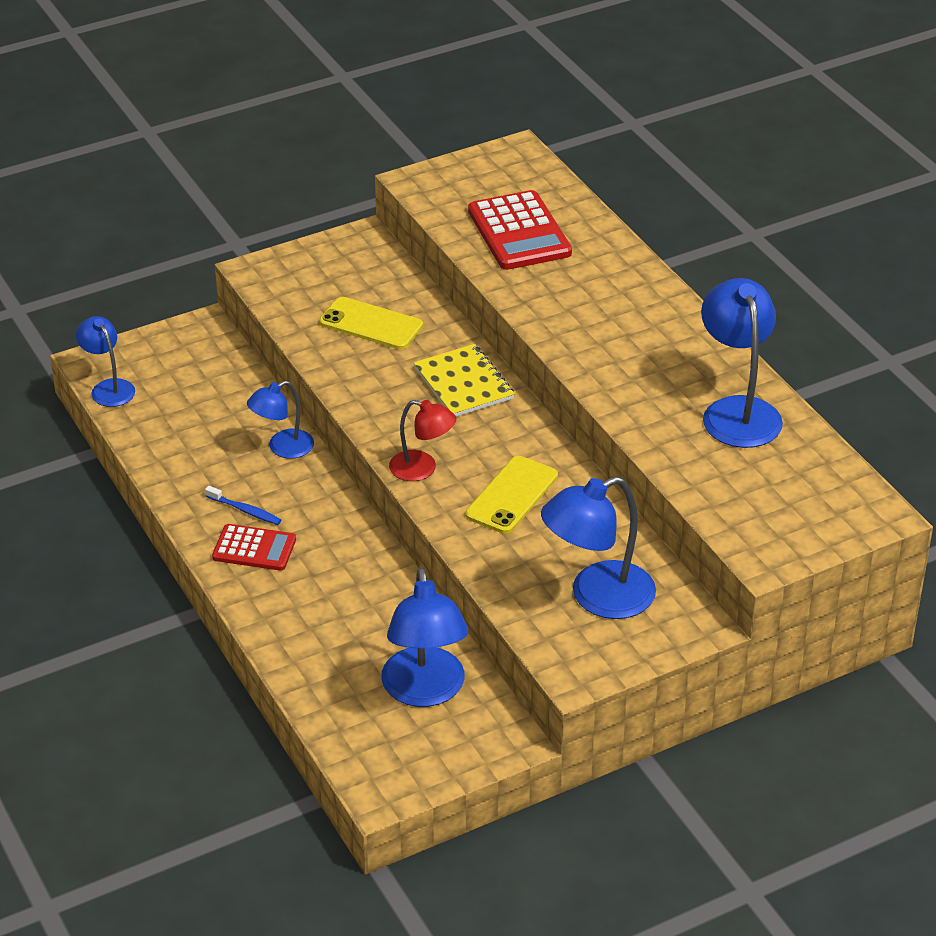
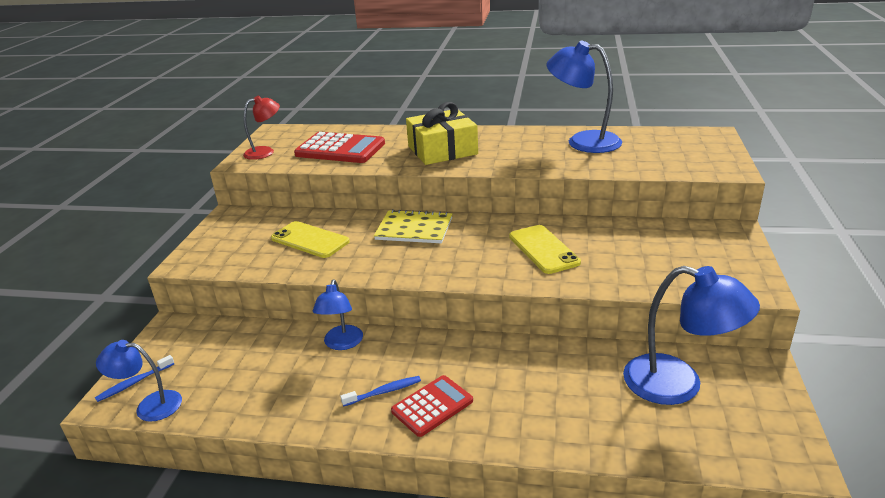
camera: 50 degrees left, 10 degrees down
(123, 359) = (135, 382): none -> blue toothbrush
(371, 324) = (310, 240): yellow phone -> yellow phone turned 60 degrees clockwise
(422, 469) = (477, 272): red lamp -> red lamp (265, 152)
(595, 310) = (442, 150): none -> yellow gift
(597, 597) = (677, 254): blue lamp -> none

